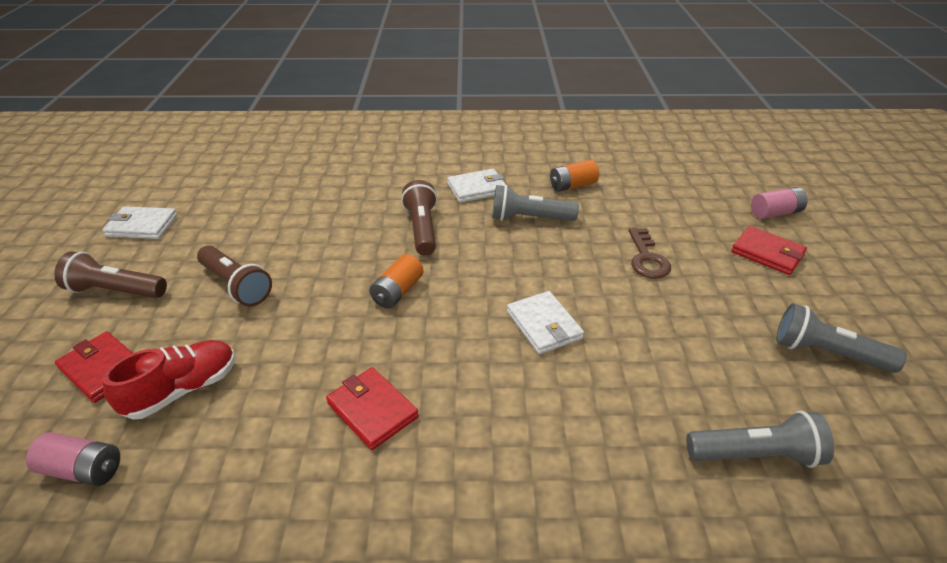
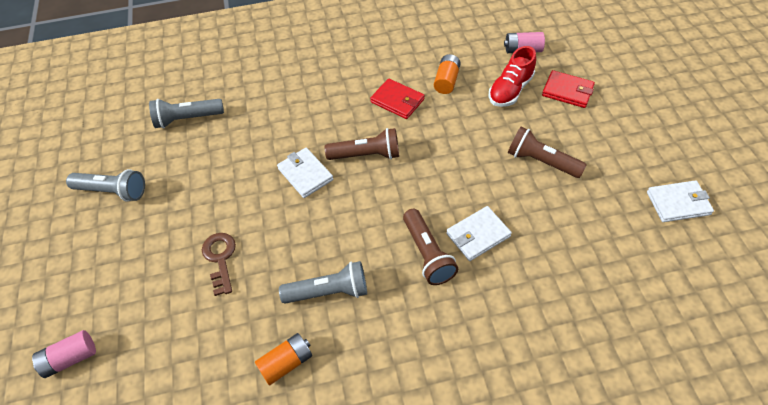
camera: 170 degrees right, 15 degrees up
(115, 291) = (622, 139): brown flashlight -> brown flashlight (366, 155)
(397, 292) = (418, 180): orange battery -> orange battery (446, 81)
(477, 188) = (393, 332): white wallet -> white wallet (478, 235)
(767, 253) = (108, 289): red wallet -> none

